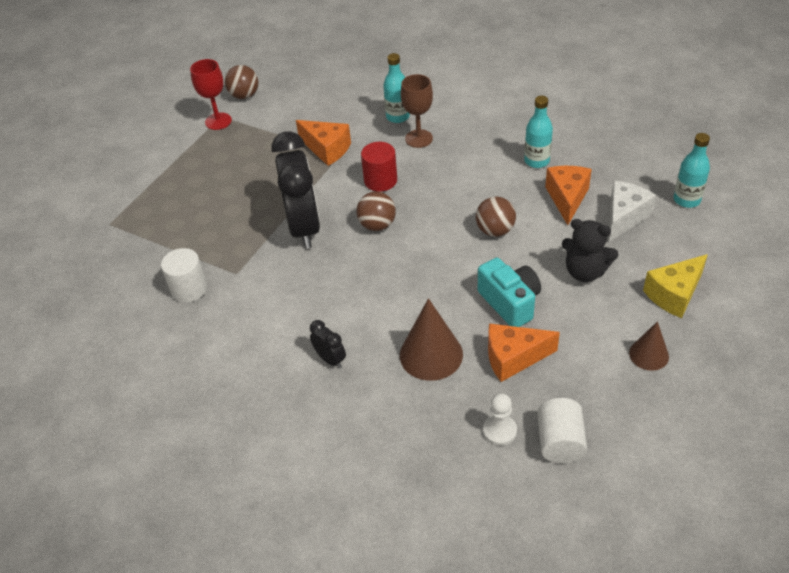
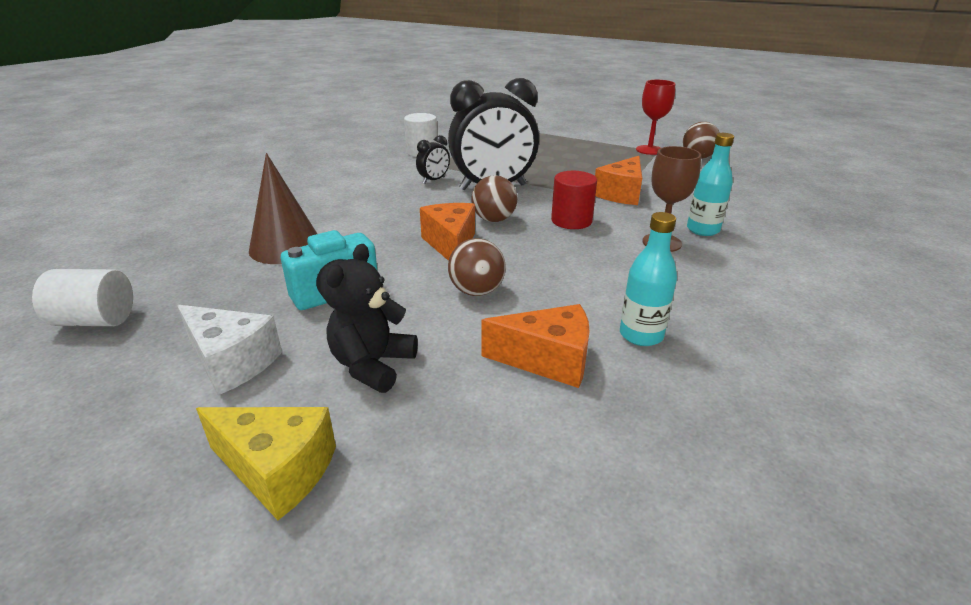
camera: 85 degrees right, 15 degrees down
(330, 359) = (311, 202): black clock -> black clock (434, 180)
(499, 431) = (150, 282): white pawn -> none
(513, 358) = (246, 295): orange cheese -> orange cheese (451, 244)
(624, 217) = (498, 426): white cheese -> white cheese (231, 362)
(649, 354) = (166, 416): brown cone -> none
(674, 294) = (277, 470): yellow cheese -> yellow cheese turned 150 degrees clockwise
(686, 200) = (554, 542): turquoise bottle -> none

